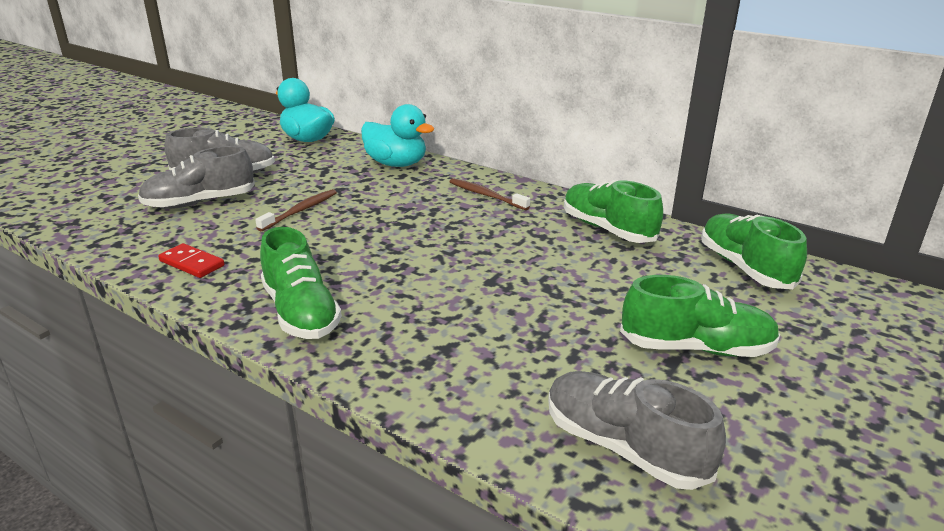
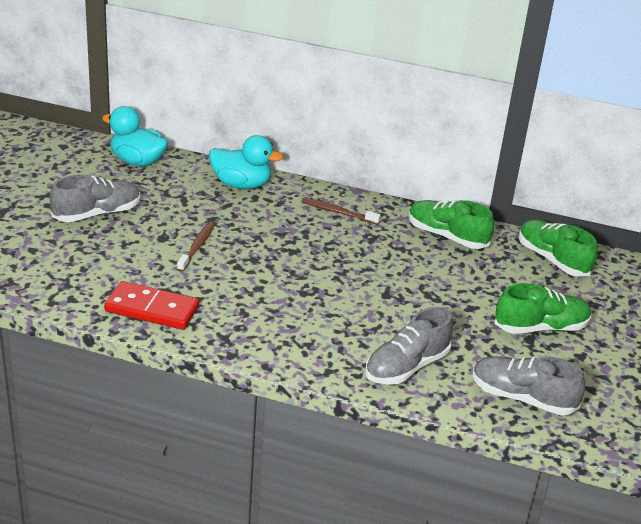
camera: 20 degrees left, 5 degrees up
(191, 263) = (152, 309): red domino -> red domino, size x1.68
(200, 203) = (103, 248): grey shoe -> grey shoe (406, 367)
(300, 312) = (269, 339): green shoe -> none

